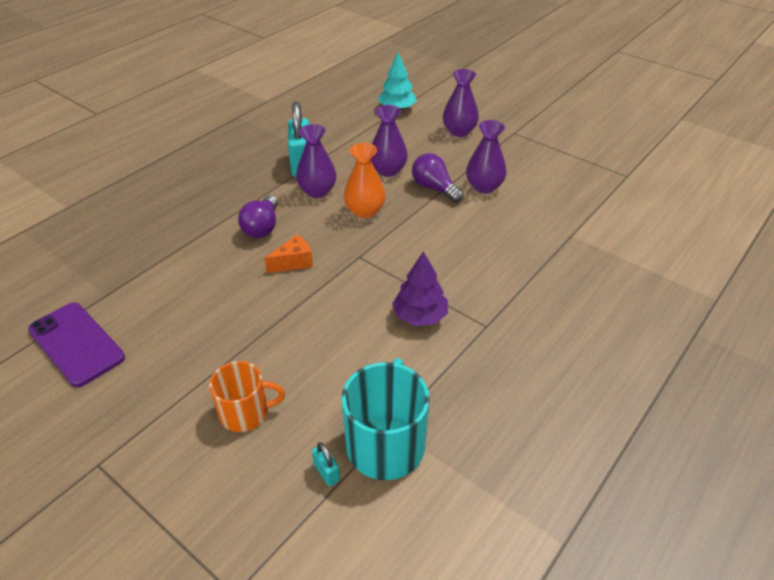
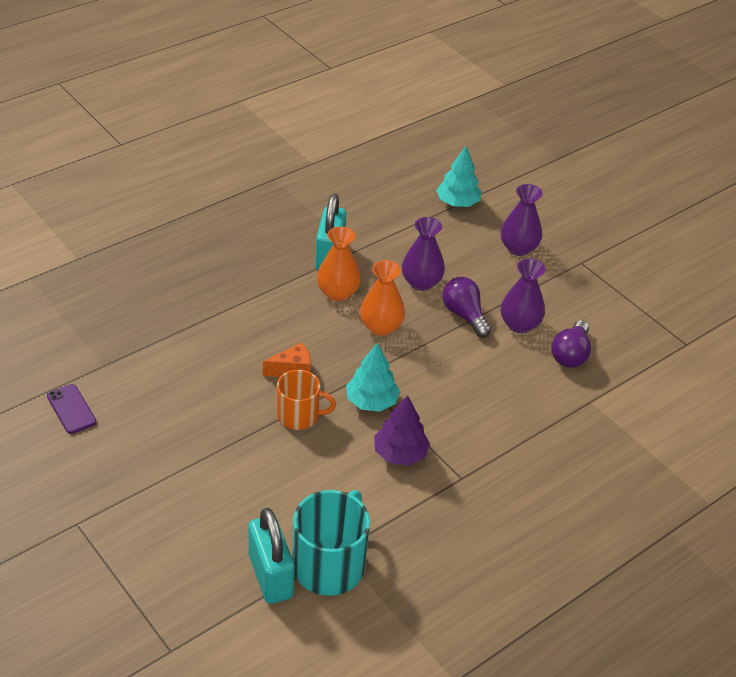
camera: 10 degrees right, 0 degrees up
(76, 344) = (71, 409): purple phone -> purple phone, size x0.59
(245, 412) = (212, 508): orange mug -> orange mug (299, 415)
(262, 227) = (270, 323): purple light bulb -> purple light bulb (570, 354)
(317, 191) = (337, 293): purple vase -> orange vase
(326, 472) = (270, 576): turquoise padlock -> turquoise padlock, size x2.30
(377, 275) = (371, 401): none -> turquoise tree

